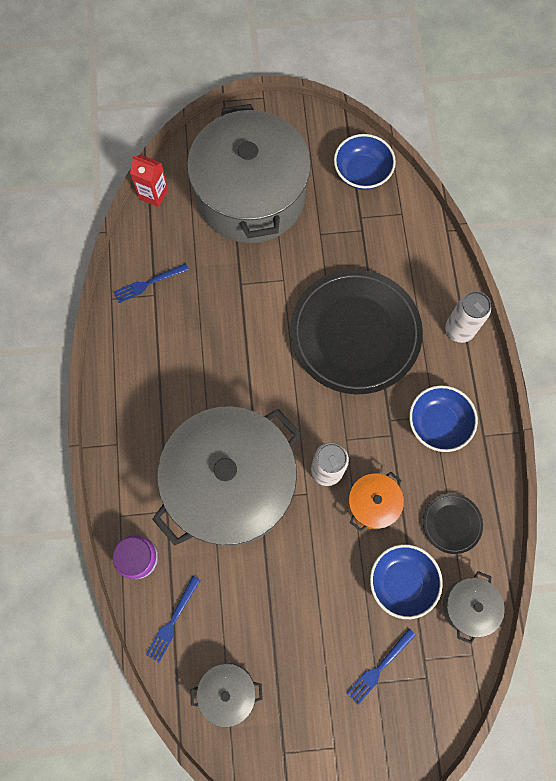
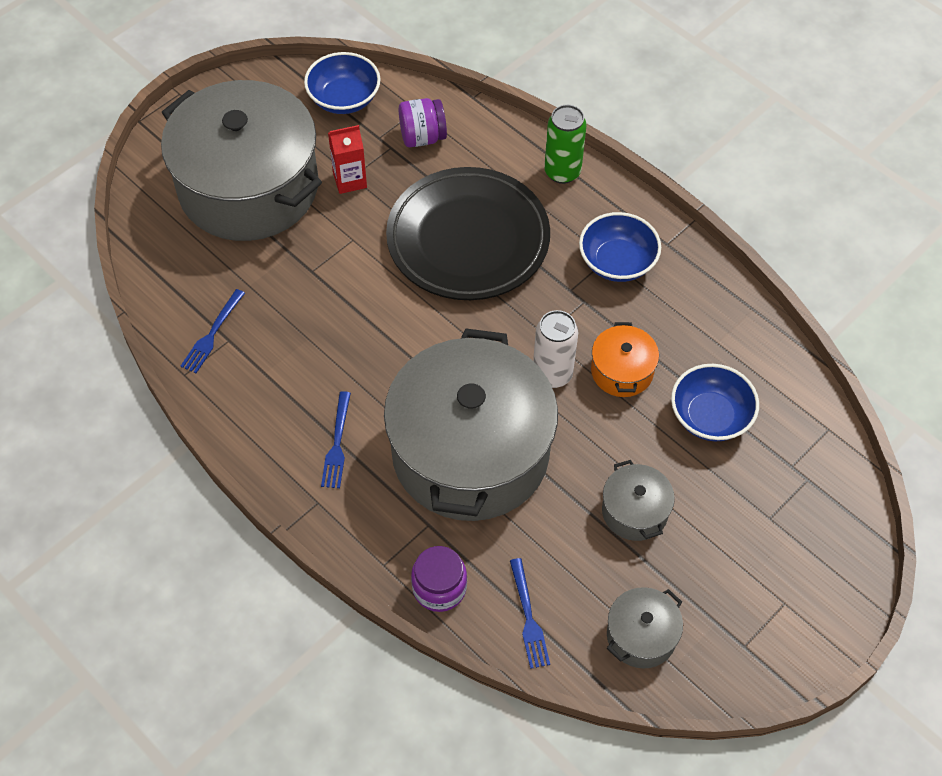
camera: 40 degrees left, 15 degrees down
(153, 194) = (140, 250): red carton -> red carton (350, 180)
(379, 668) = (759, 504): blue fork -> blue fork (337, 445)
(389, 237) = (422, 137): none -> purple jar
(451, 523) = (708, 335): black plate -> none
(459, 330) = (562, 172): white can -> green can
(468, 606) = (787, 392): grey pot -> grey pot (634, 511)

